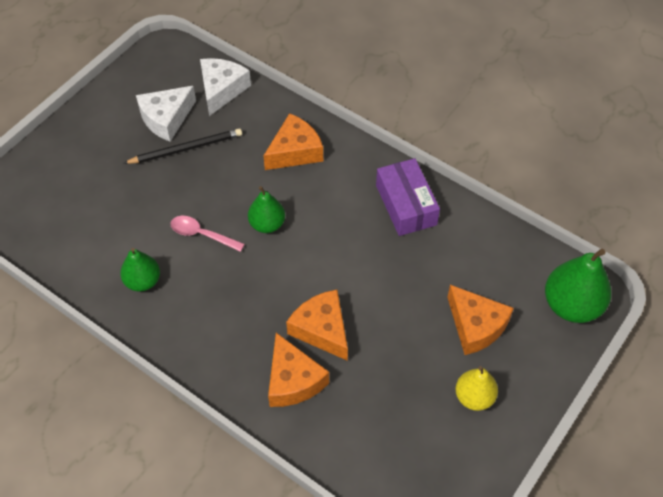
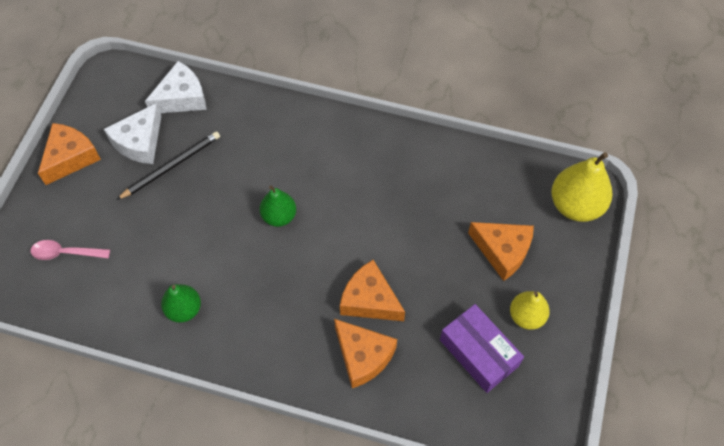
camera: 20 degrees left, 5 degrees up
(201, 234) = (221, 246): pink spoon -> pink spoon (65, 253)
(221, 90) = (182, 98): white cheese -> white cheese turned 60 degrees clockwise
(295, 151) = (276, 138): orange cheese -> orange cheese (70, 157)
(406, 205) = (398, 158): purple box -> purple box (479, 353)
(571, 305) = (575, 205): green pear -> yellow pear

